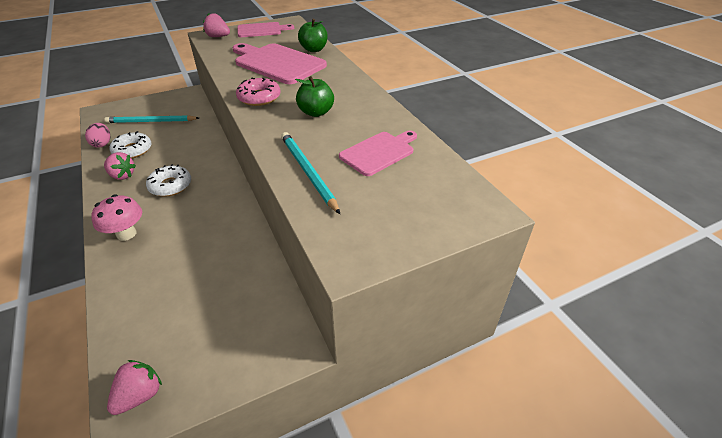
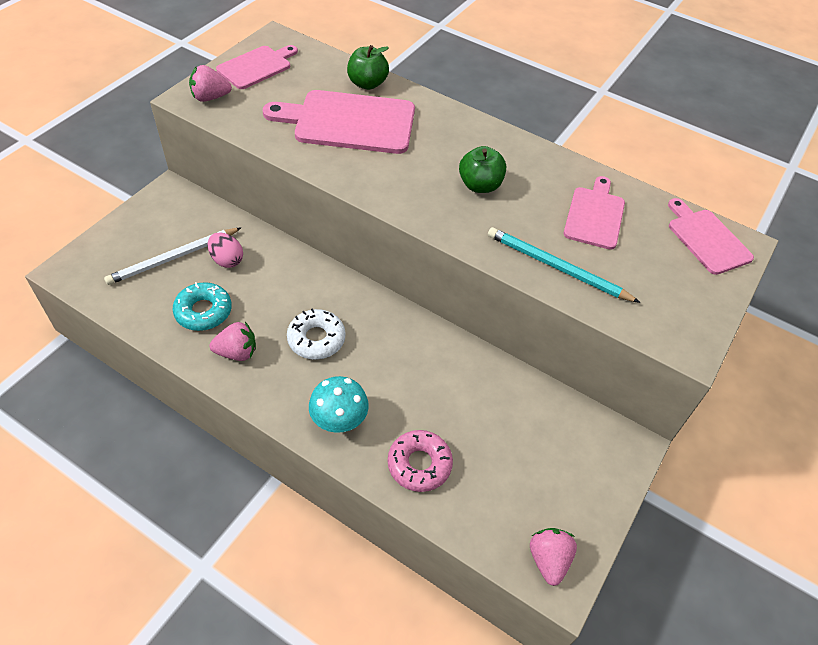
camera: 35 degrees left, 10 degrees up
(102, 144) = (146, 319): pink egg -> pink egg (227, 260)
(126, 234) = (339, 421): pink mushroom -> turquoise mushroom
(132, 150) = (203, 311): white donut -> turquoise donut
(151, 121) = (173, 258): turquoise pencil -> white pencil
(259, 97) = (393, 186): pink donut -> pink donut (419, 464)
(459, 197) = (706, 239): none -> pink cutting board

